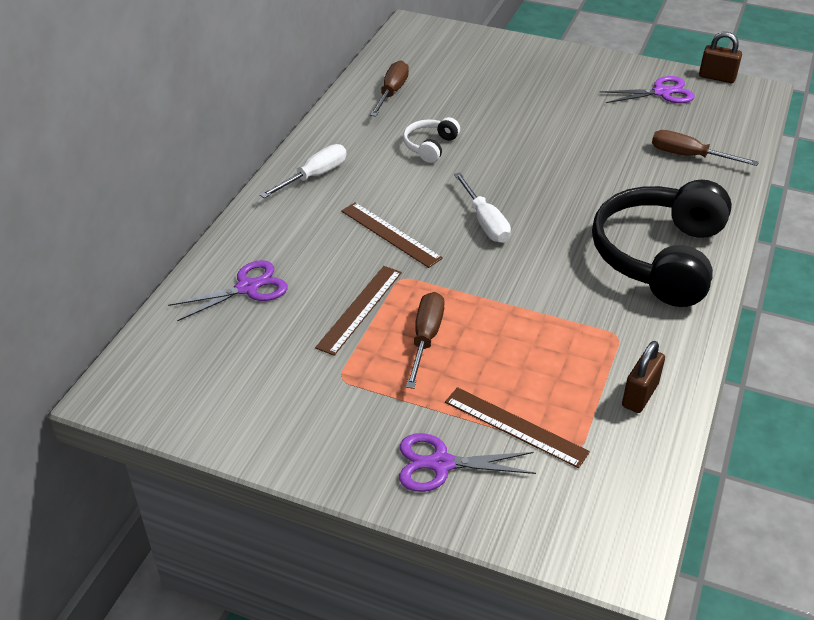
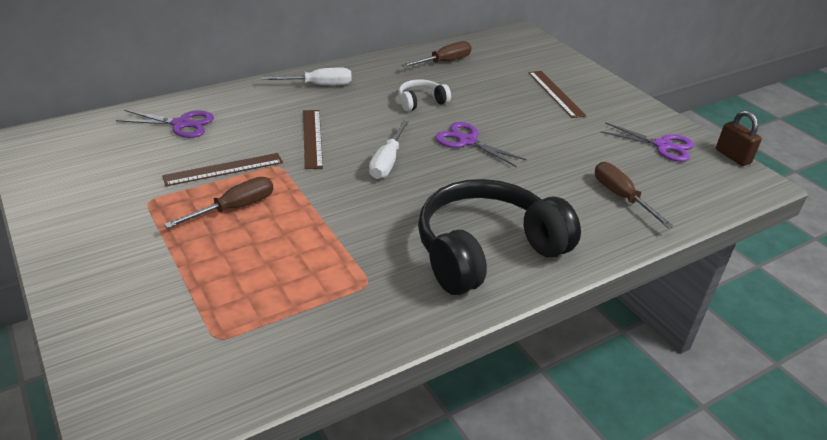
camera: 35 degrees right, 5 degrees down
(441, 464) = (119, 287): purple scissors -> purple scissors (467, 141)
(515, 426) = (201, 296): brown ruler -> brown ruler (556, 93)
(640, 395) = (320, 333): brown padlock -> none

